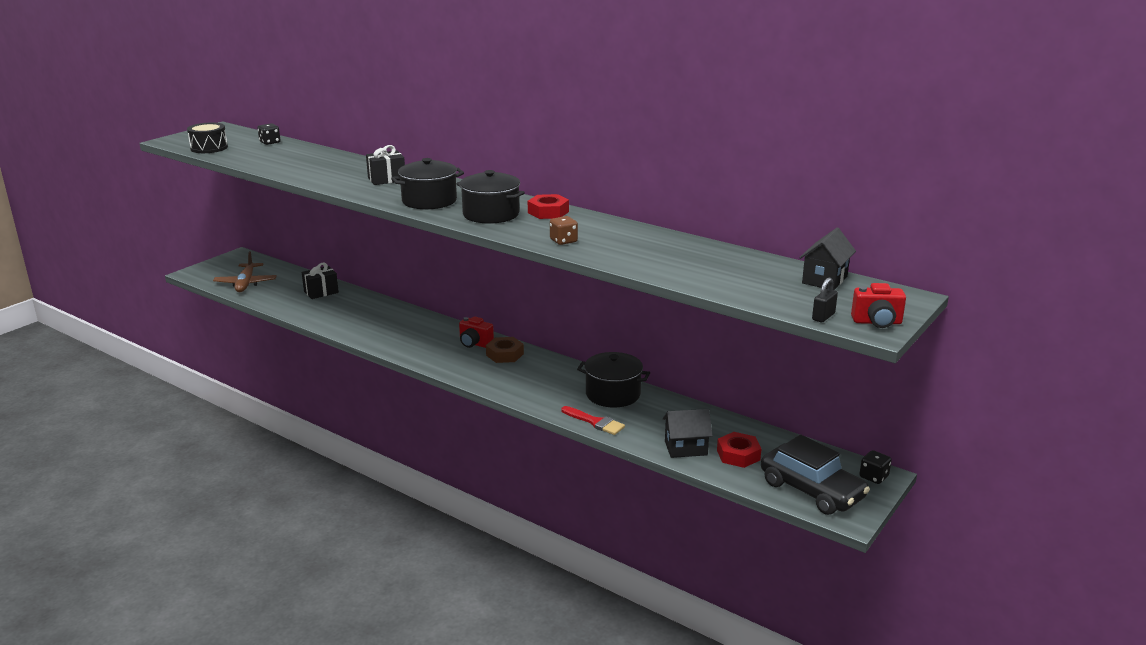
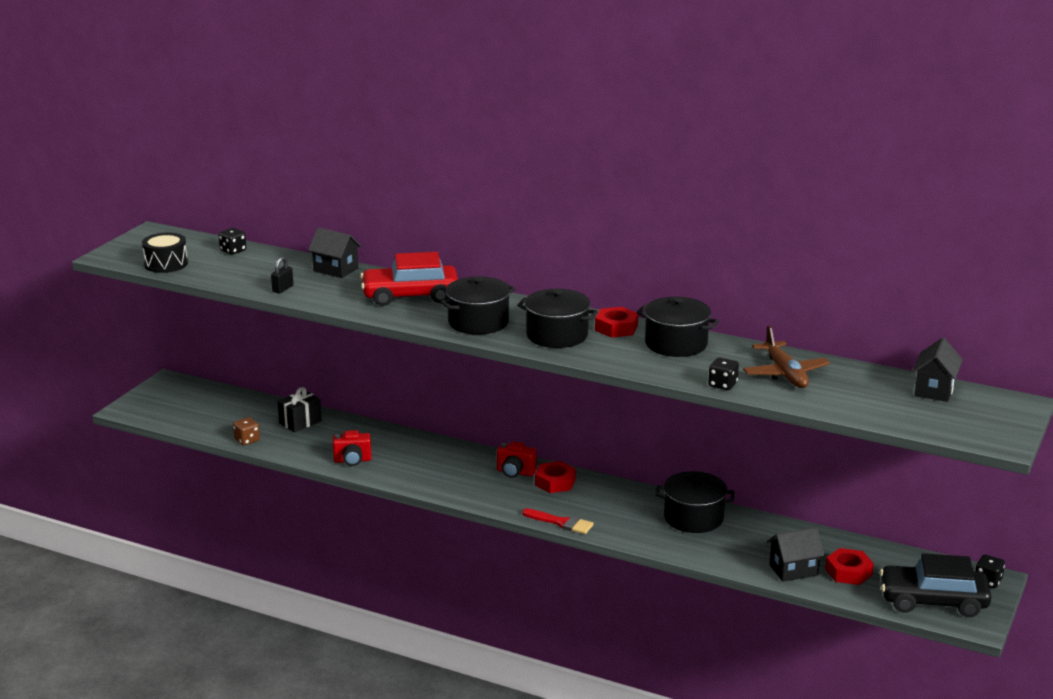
camera: 10 degrees left, 0 degrees up
(246, 283) = (201, 418): brown plane -> brown plane (785, 374)
(340, 159) = (336, 270): none -> black house
(386, 179) = (410, 296): black gift -> red car
(505, 354) = (555, 482): brown nut -> red nut
(563, 241) = (654, 364): brown dice -> brown dice (247, 440)
(594, 227) = (676, 344): none -> black pot
(595, 422) = (689, 551): red brush -> red brush (561, 523)
(617, 261) = (722, 385): none -> black dice
(812, 490) = (933, 601): black car -> black car turned 150 degrees clockwise
(823, 317) = (949, 432): black padlock -> black padlock (282, 289)
(877, 322) = (1001, 434): red camera -> red camera (352, 460)

